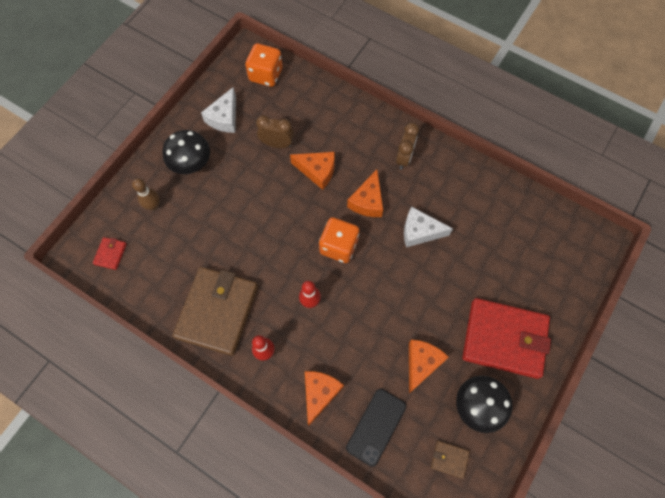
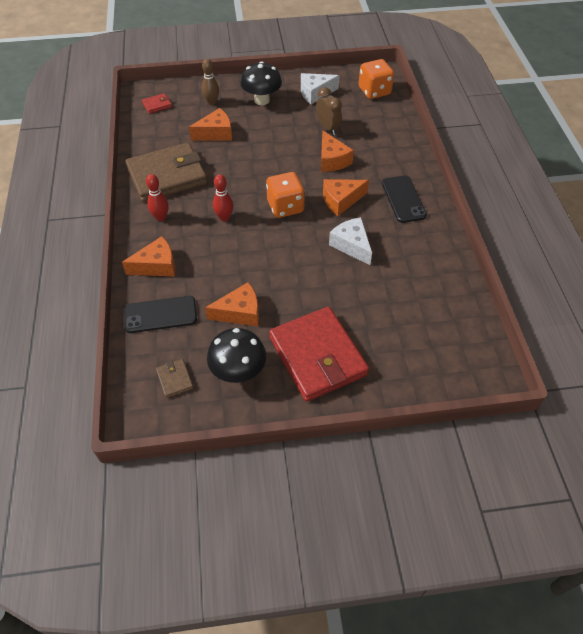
camera: 50 degrees right, 15 degrees down
(199, 233) = (216, 133): none -> orange cheese
(404, 158) = (403, 199): brown clock -> black phone

